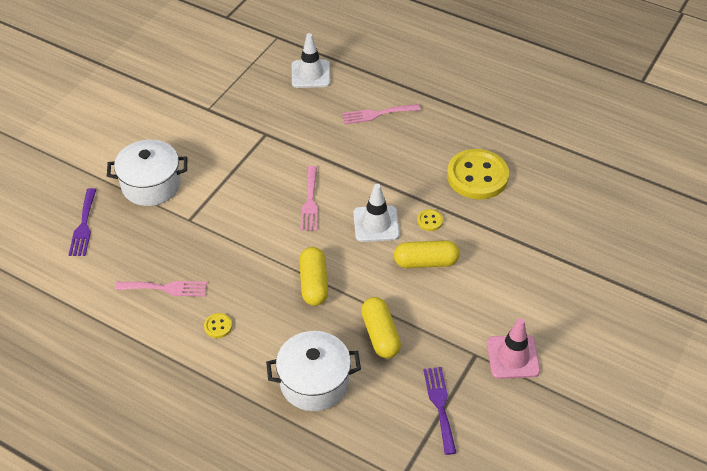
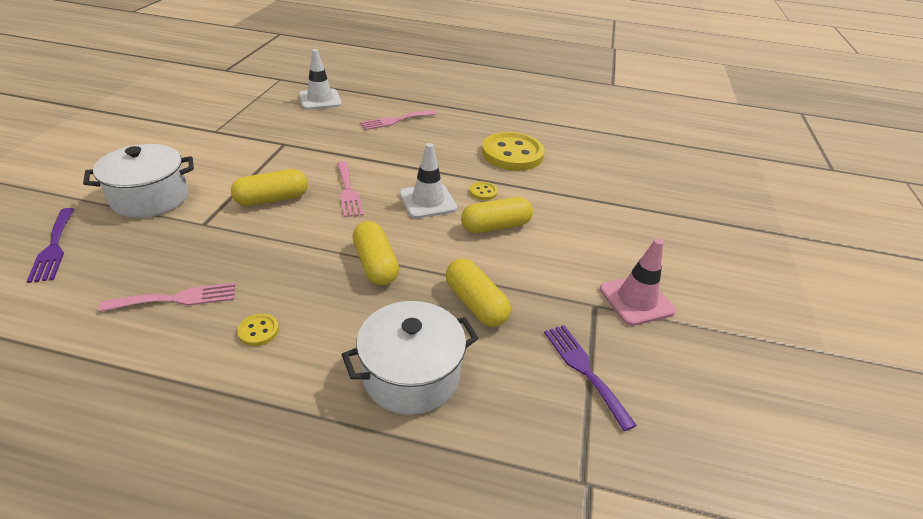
camera: 20 degrees left, 10 degrees down
(245, 201) = (272, 199): none -> yellow capsule

